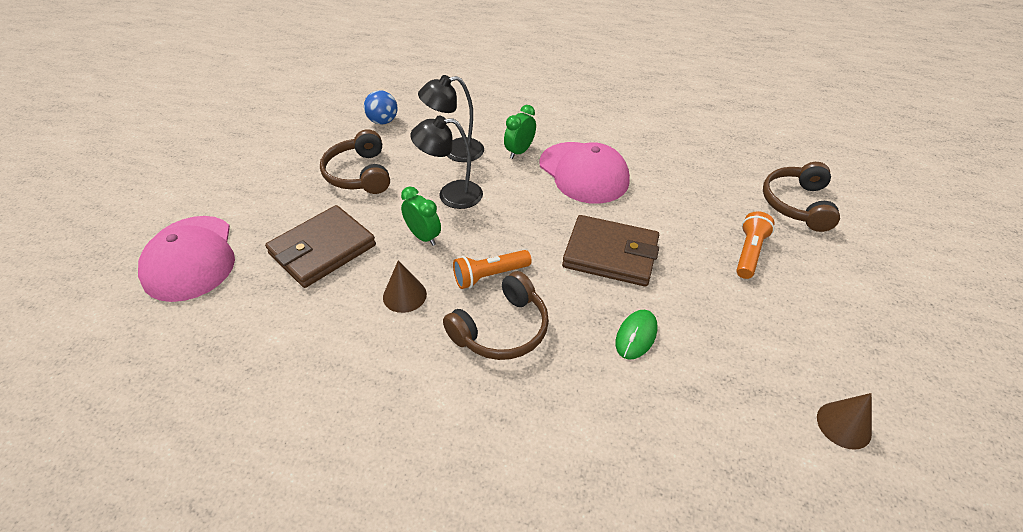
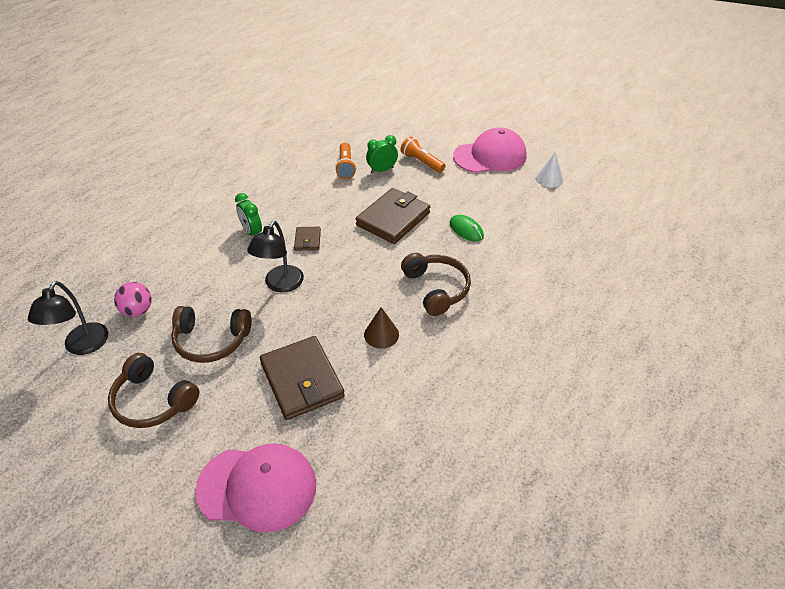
camera: 70 degrees left, 0 degrees up
(383, 121) = (138, 311): blue ball -> pink ball
(423, 237) = (322, 311): green clock -> green clock (382, 170)
(455, 151) = (223, 270): black lamp -> black lamp (82, 346)
(489, 276) = (384, 283): orange flashlight -> orange flashlight (345, 167)
(529, 194) = (307, 240): none -> brown wallet
(583, 173) = (301, 206): pink cap -> pink cap (490, 156)
(797, 204) = (391, 128): brown headphones -> brown headphones (153, 401)
(844, 425) = (549, 179): brown cone -> white cone

